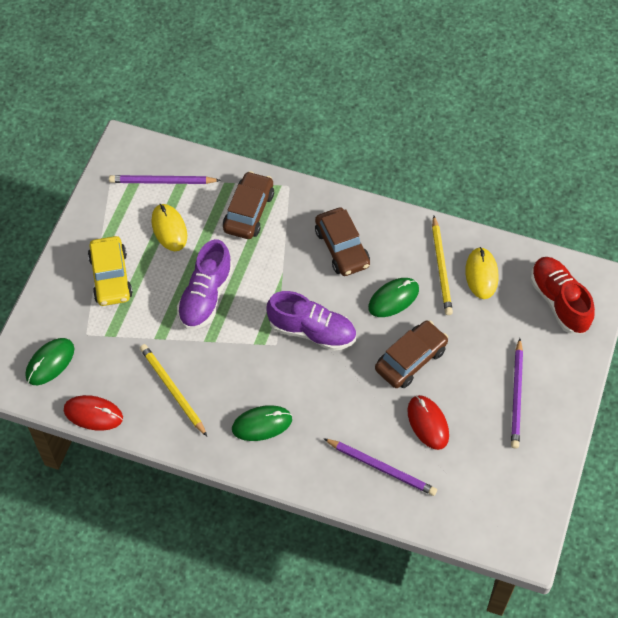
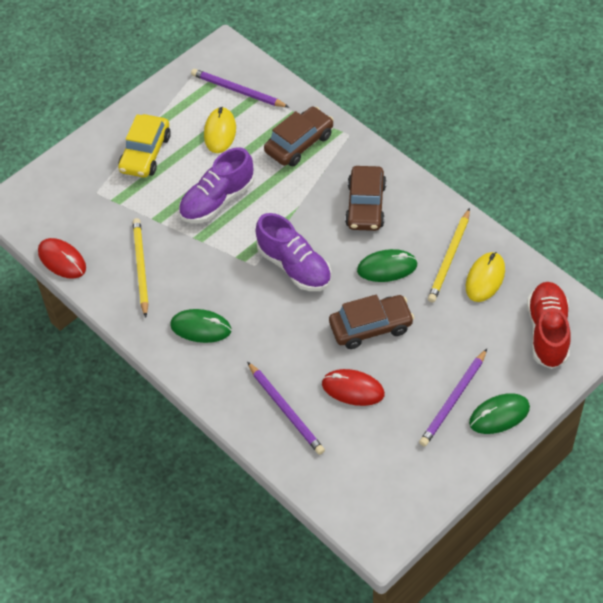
camera: 30 degrees right, 5 degrees down
(50, 362) = (52, 204): green mouse -> green mouse (499, 415)
(428, 423) = (353, 389): red mouse -> red mouse turned 75 degrees counterclockwise

